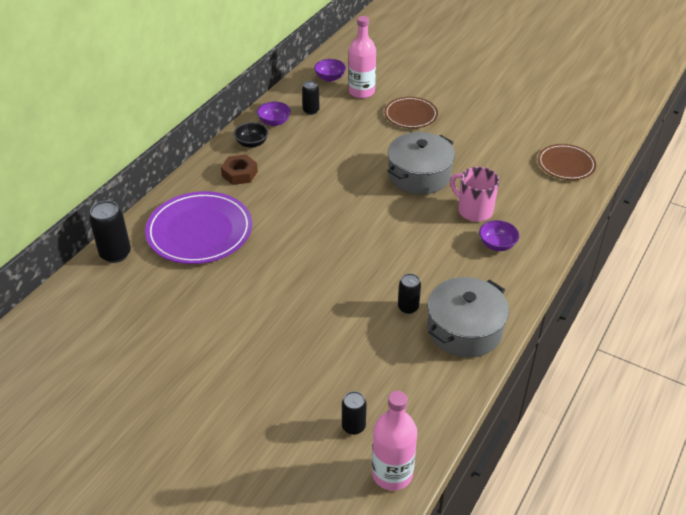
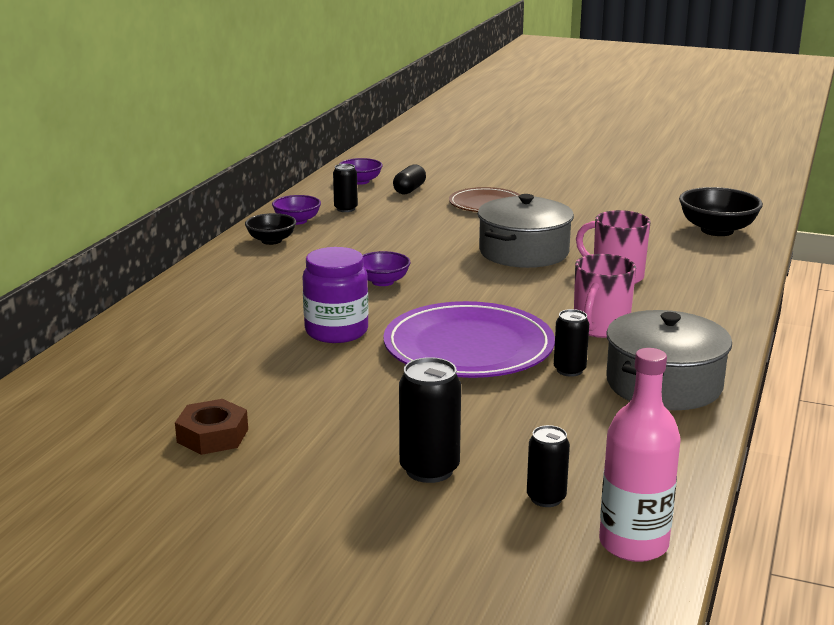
camera: 10 degrees left, 20 degrees down
(115, 254) = (94, 355): black can -> black can (429, 470)
(199, 231) = (221, 323): purple plate -> purple plate (468, 347)
(239, 174) = (263, 268): brown nut -> brown nut (212, 436)
(270, 248) = (336, 331): none -> purple jar
(361, 92) = (409, 190): pink bottle -> black capsule
(443, 266) = (600, 328): none -> pink mug
(497, 244) = (665, 303): purple bowl -> purple bowl (382, 282)
(566, 164) = (717, 230): brown plate -> black bowl

